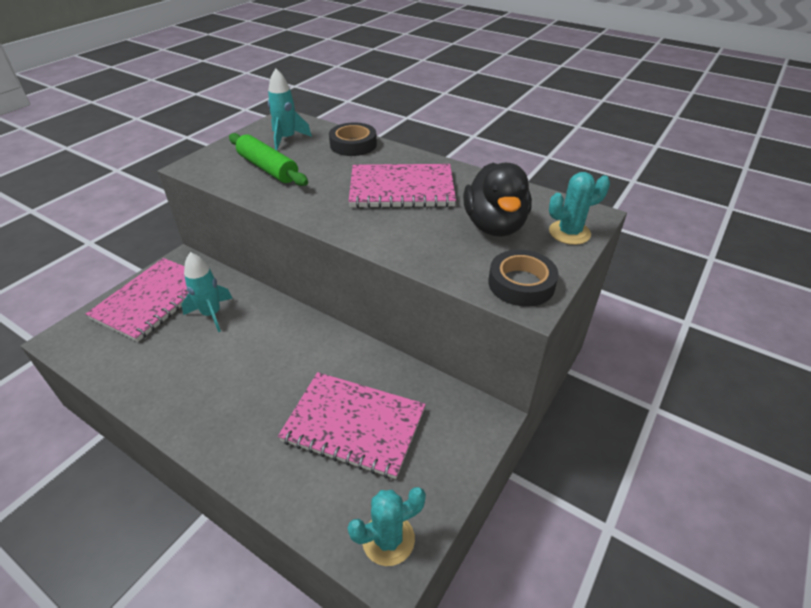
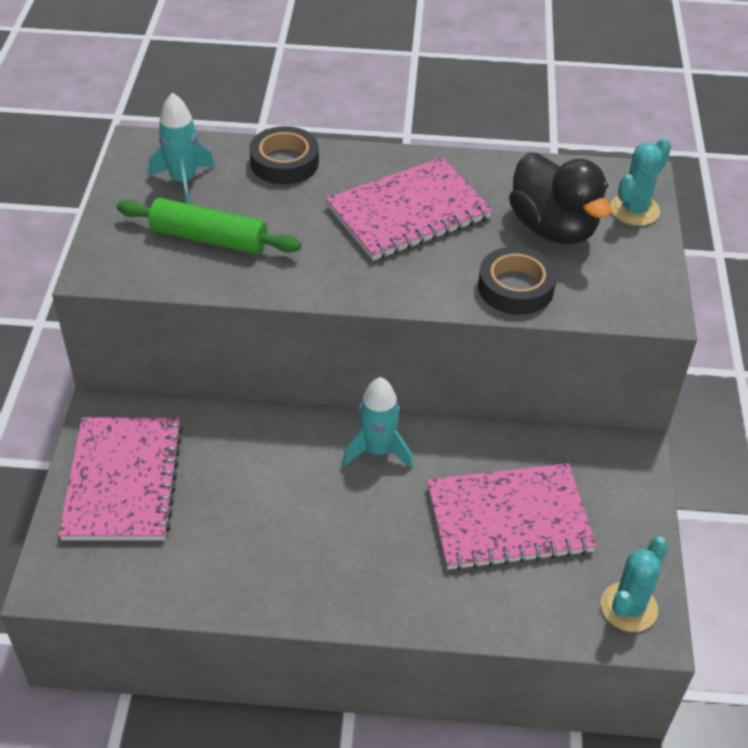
camera: 30 degrees left, 5 degrees up
(212, 314) = (223, 466): turquoise rocket -> turquoise rocket (377, 450)
(521, 284) = (633, 291): black tape -> black tape (515, 287)

